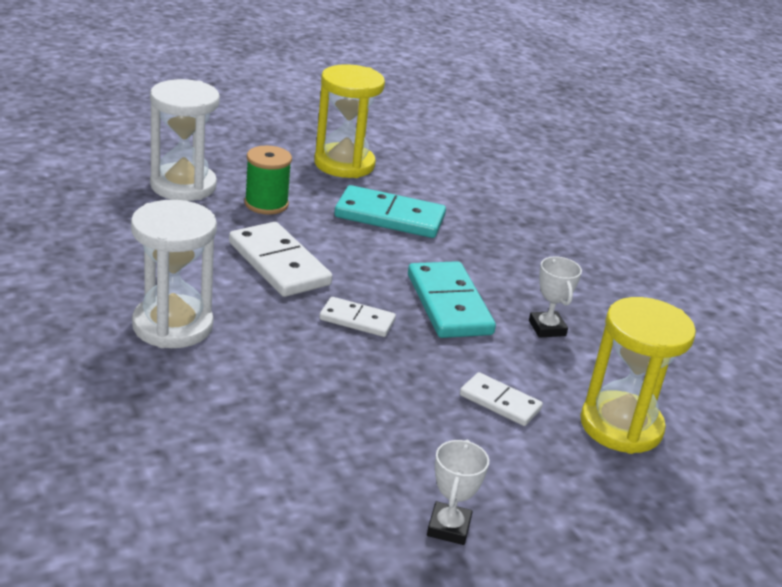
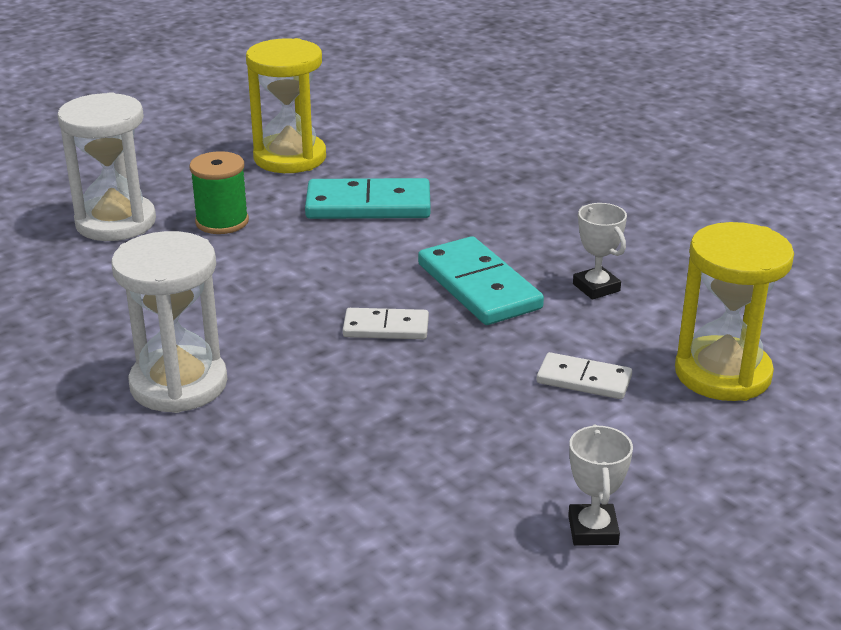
camera: 10 degrees left, 0 degrees up
(279, 264) = (268, 285): white domino -> none

